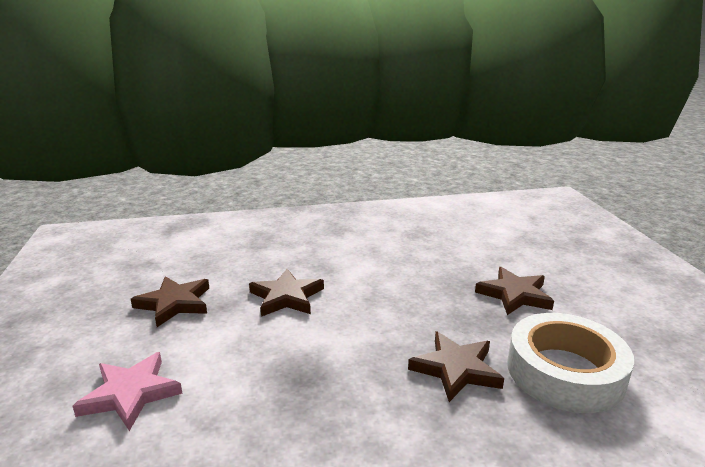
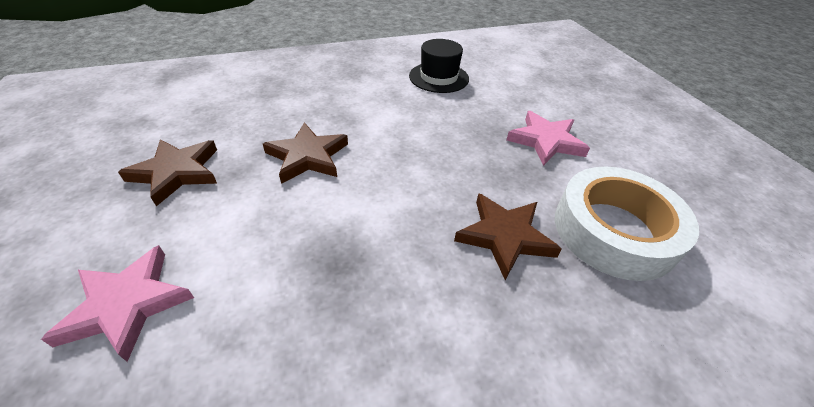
camera: 10 degrees left, 20 degrees up
(419, 236) = (439, 77): none -> black hat
(514, 295) = (546, 141): brown star -> pink star

